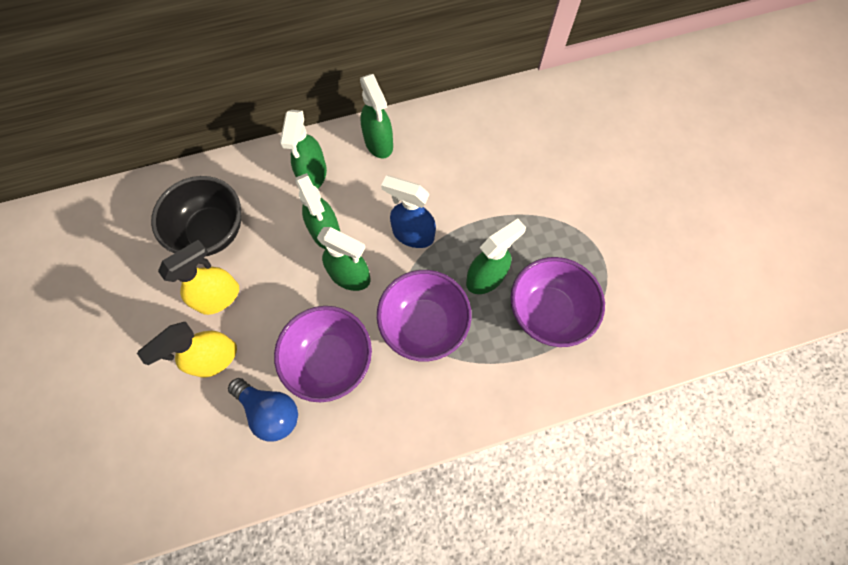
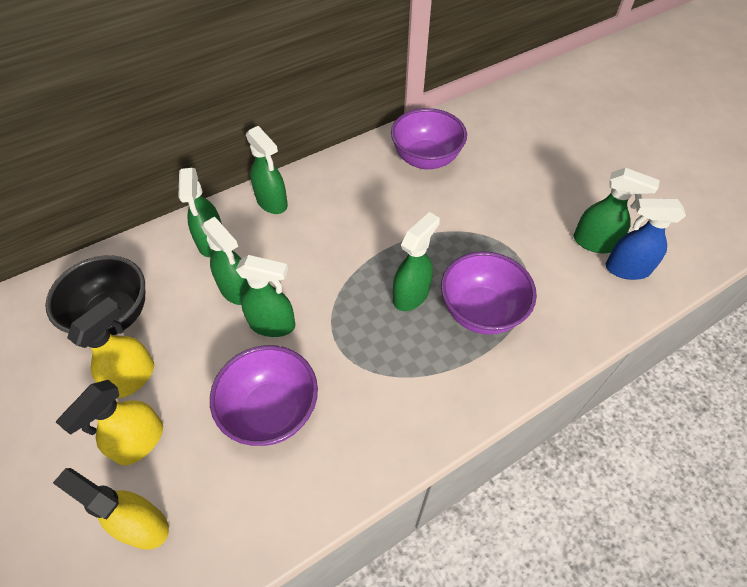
camera: 15 degrees left, 15 degrees down
(206, 432) = (143, 525): none -> yellow spray bottle
(270, 411) = (215, 481): blue light bulb -> none
(412, 234) = (327, 273): blue spray bottle -> blue spray bottle (626, 269)
(424, 324) = (362, 352): purple bowl -> purple bowl (426, 159)
(688, 265) = (595, 243): none -> green spray bottle

